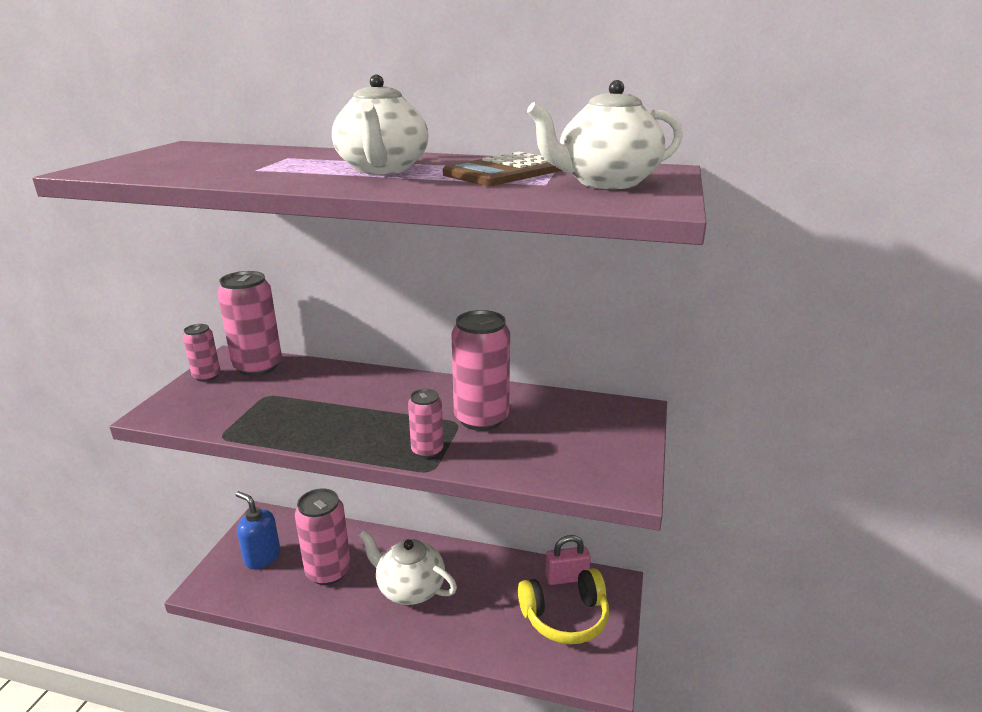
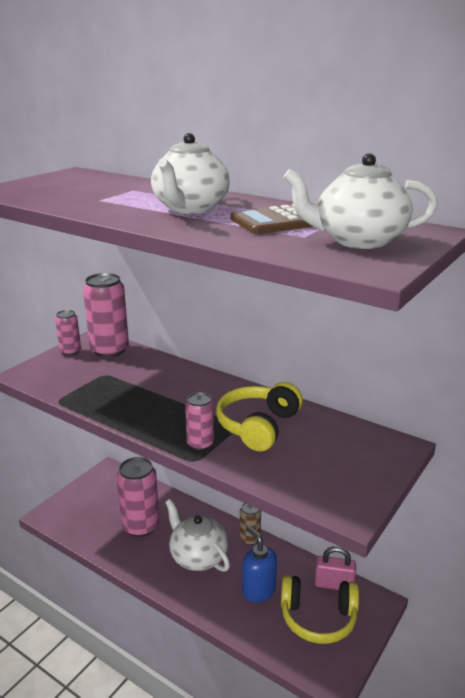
camera: 20 degrees right, 0 degrees up
(262, 557) = (97, 502): blue soap dispenser -> blue soap dispenser (258, 590)
(460, 553) = (250, 539): none -> brown can
(481, 418) = (258, 426): pink can -> yellow headphones

